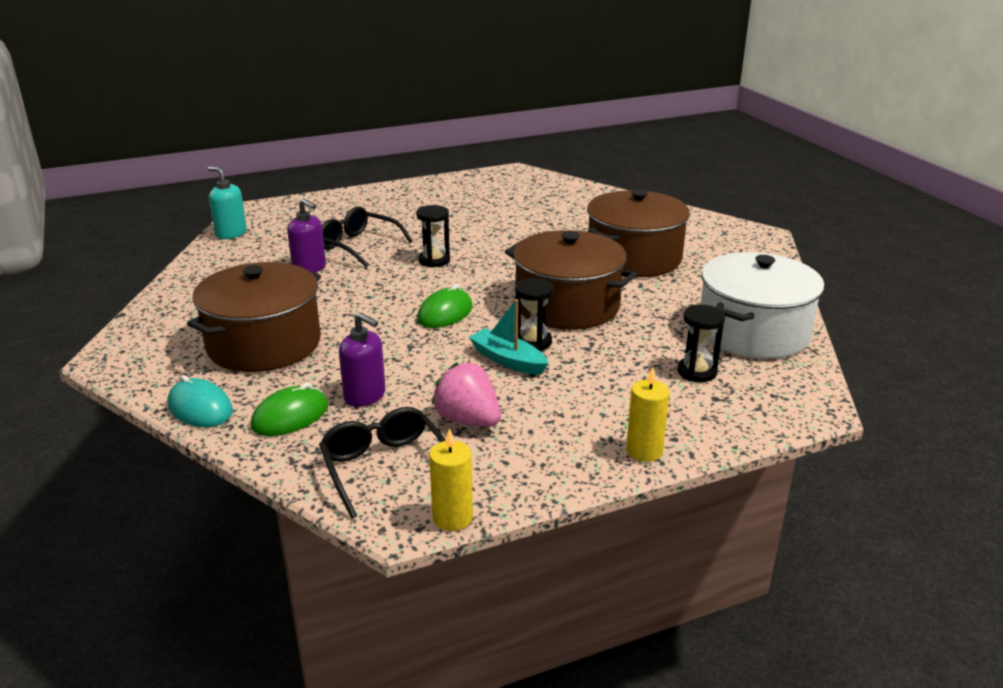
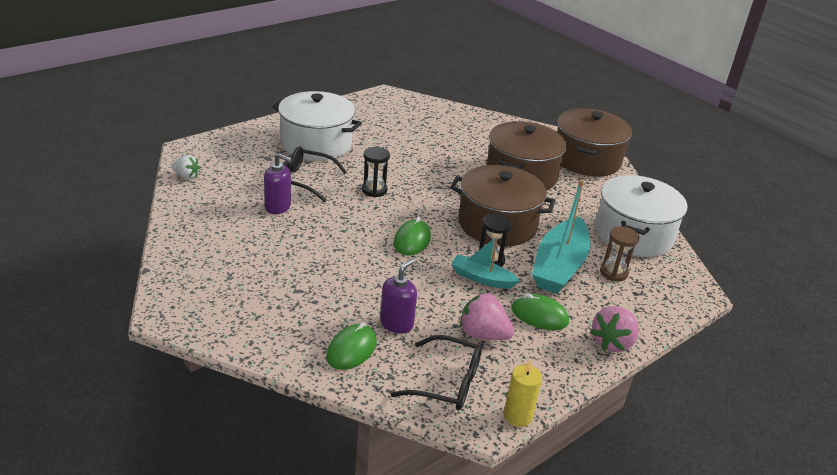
camera: 20 degrees left, 5 degrees up
(200, 408) = (276, 352): turquoise mouse -> none
(231, 233) = (186, 176): turquoise soap dispenser -> white strawberry
(264, 344) = (288, 285): brown pot -> brown pot (586, 159)
(365, 396) = (396, 323): purple soap dispenser -> purple soap dispenser turned 75 degrees counterclockwise
(384, 467) = (447, 383): black glasses -> black glasses turned 150 degrees clockwise
(397, 212) = (316, 143): none -> white pot
(559, 408) = (539, 315): none -> green mouse
(622, 358) = (559, 266): none -> turquoise boat
(644, 451) = (612, 343): yellow candle -> pink strawberry
(697, 372) = (613, 273): black hourglass -> brown hourglass

